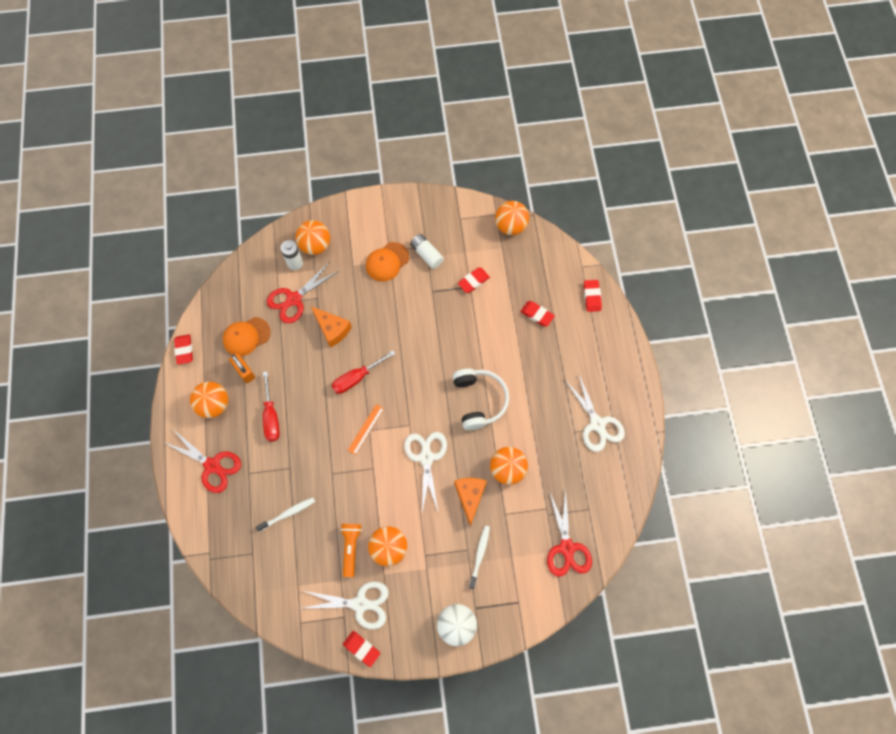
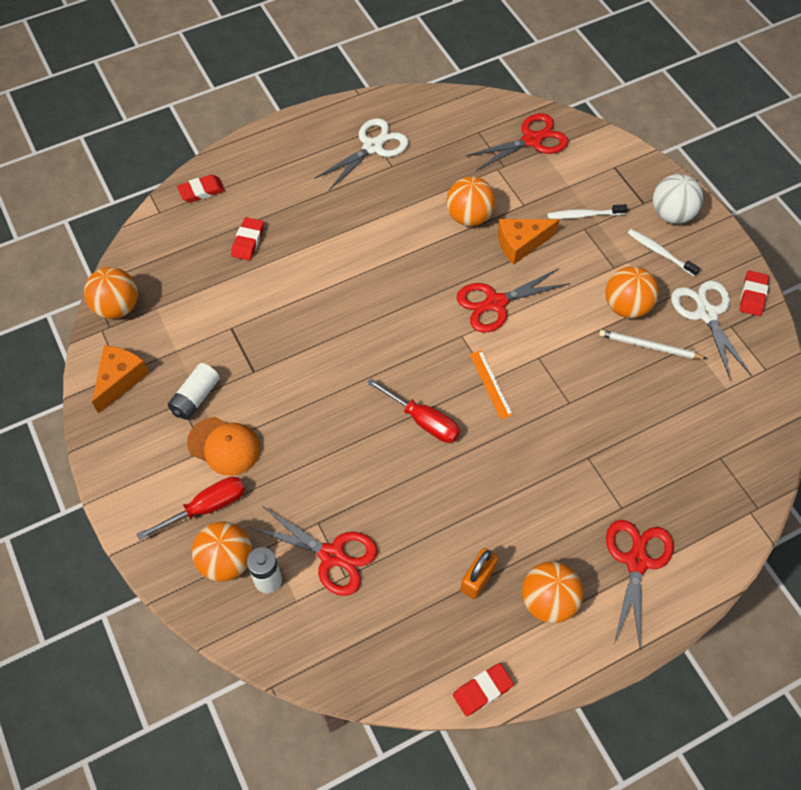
camera: 110 degrees left, 10 degrees down
(246, 336) = (421, 601): orange cap -> none
(271, 416) = (528, 511): red screwdriver -> red screwdriver (206, 508)
(288, 513) = (647, 435): white toothbrush -> white toothbrush (660, 252)
(332, 329) = (361, 481): orange cheese -> orange cheese (120, 379)
(351, 548) = (649, 346): orange flashlight -> white pencil
(365, 429) = (490, 384): orange ruler -> orange ruler turned 60 degrees clockwise
(426, 457) = (495, 303): white scissors -> red scissors
(473, 281) = (221, 326): red eraser -> none
(479, 400) = (394, 270): white headphones -> none

